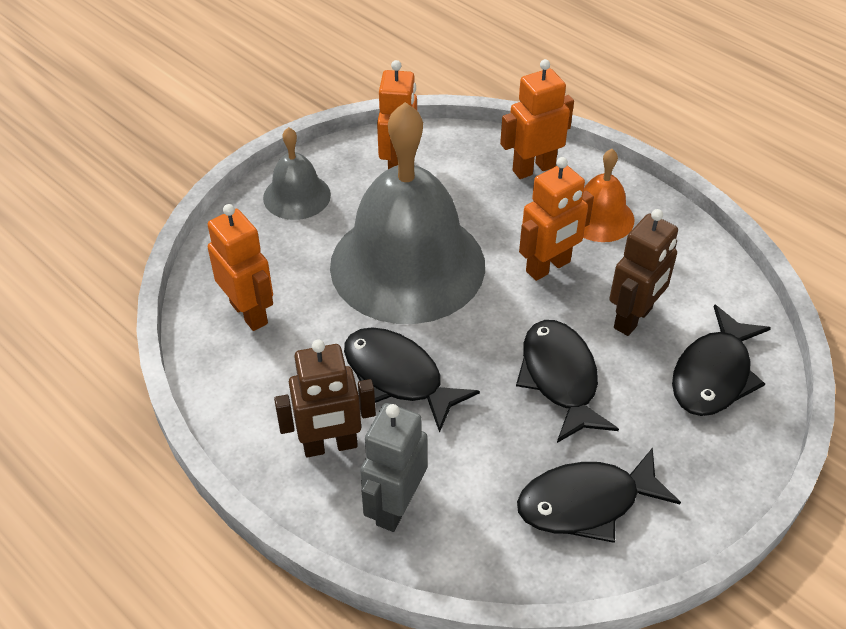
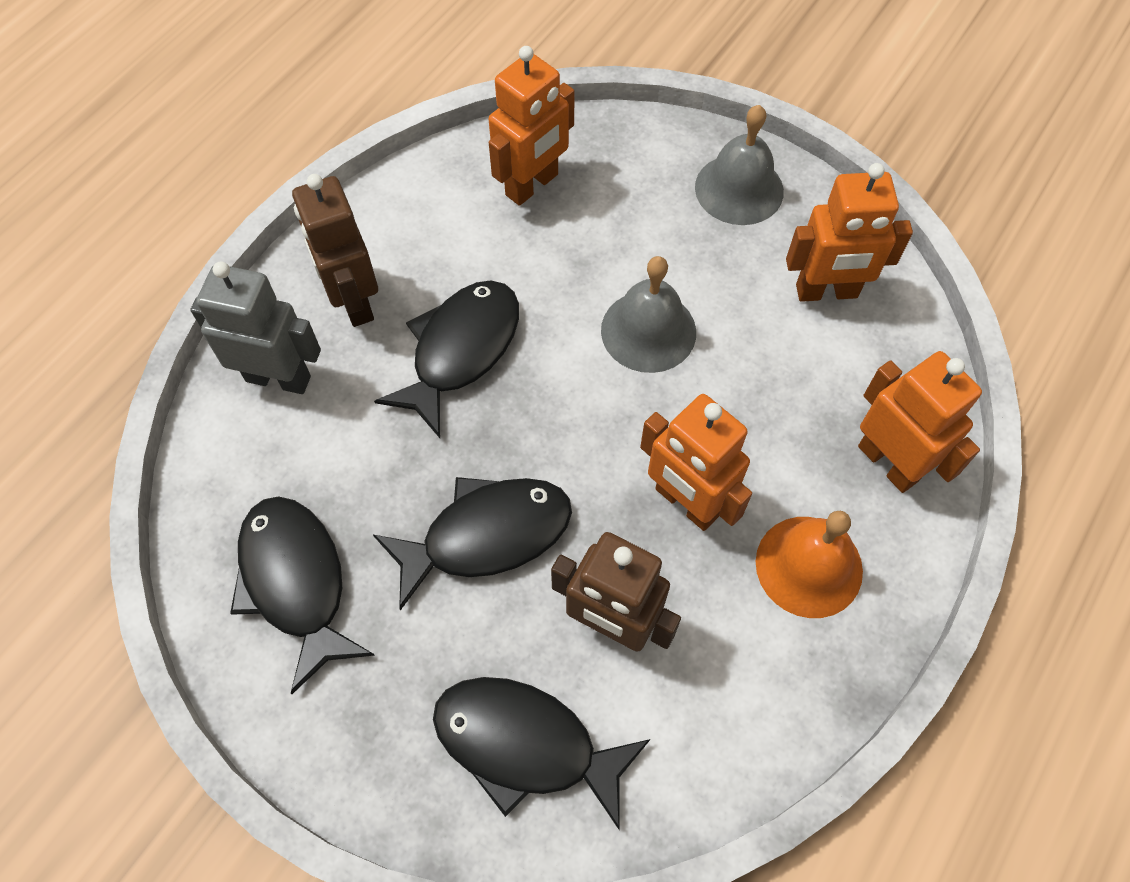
camera: 80 degrees right, 15 degrees up
(407, 264) = (648, 331): grey bell -> grey bell, size x0.46

